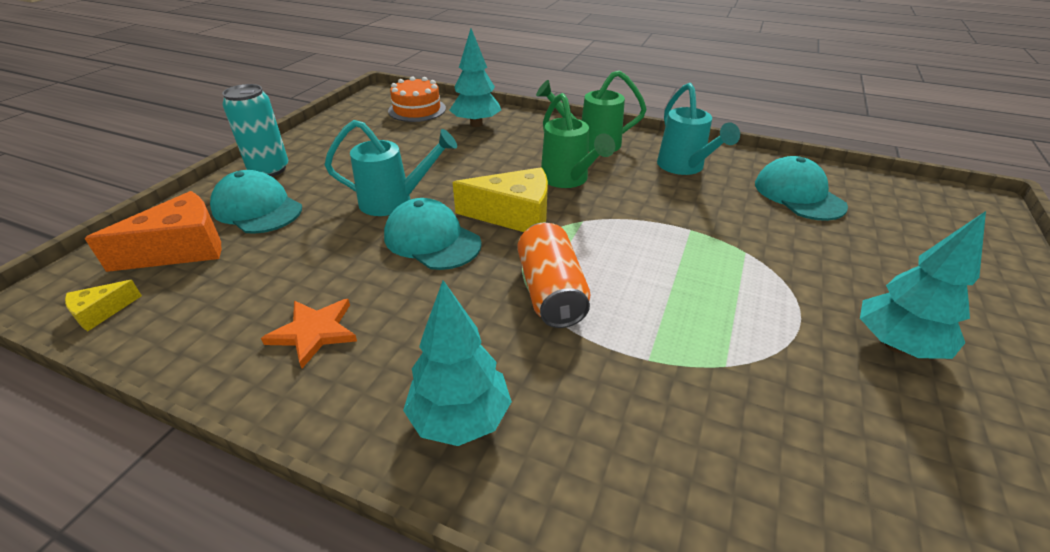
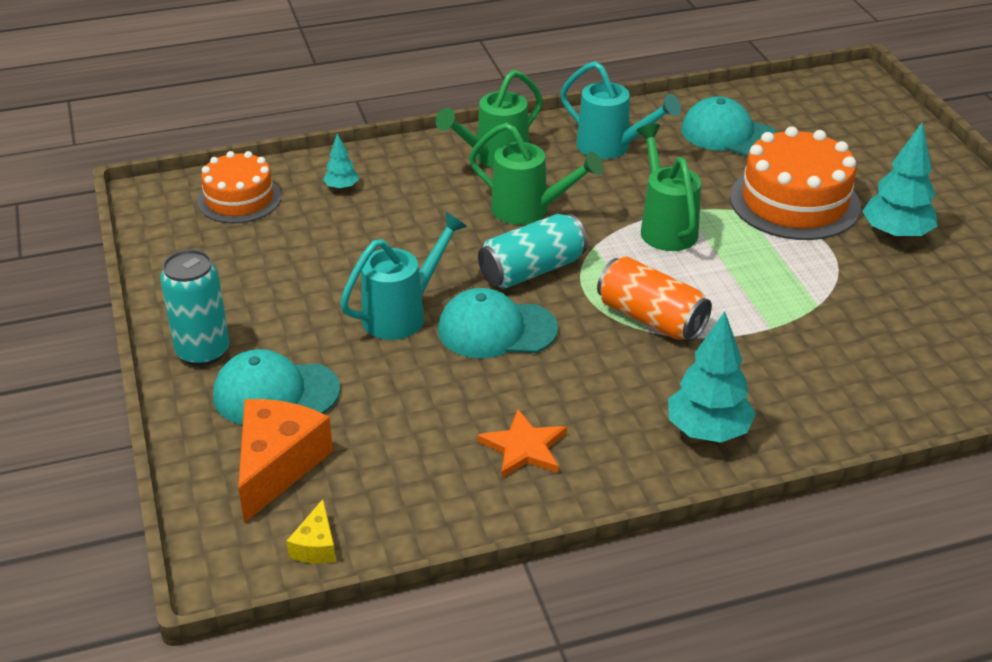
camera: 40 degrees left, 0 degrees up
(476, 124) = (342, 187): turquoise tree -> turquoise tree, size x0.51
(514, 215) = (532, 270): yellow cheese -> turquoise can
(657, 233) = (665, 227): none -> green watering can
(805, 266) = (794, 202): none -> orange cake

